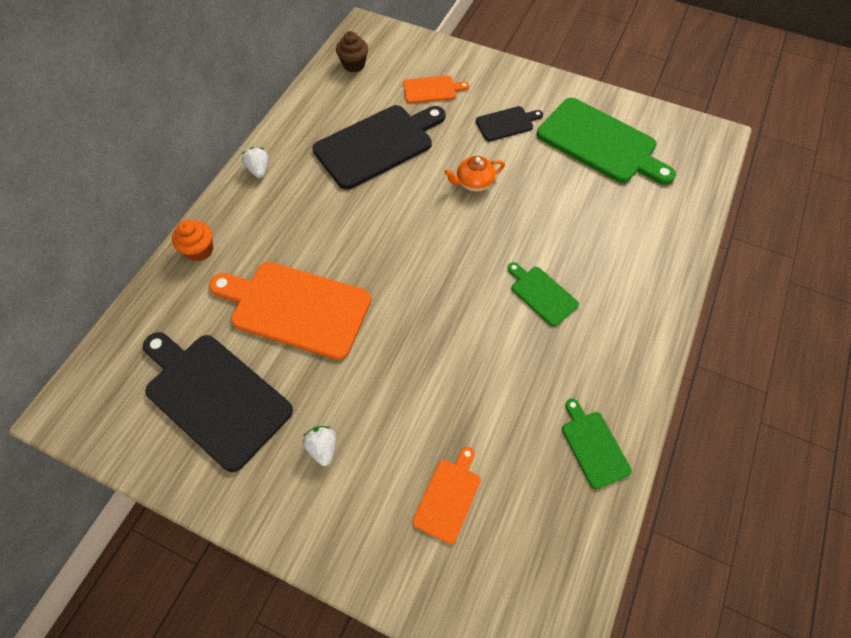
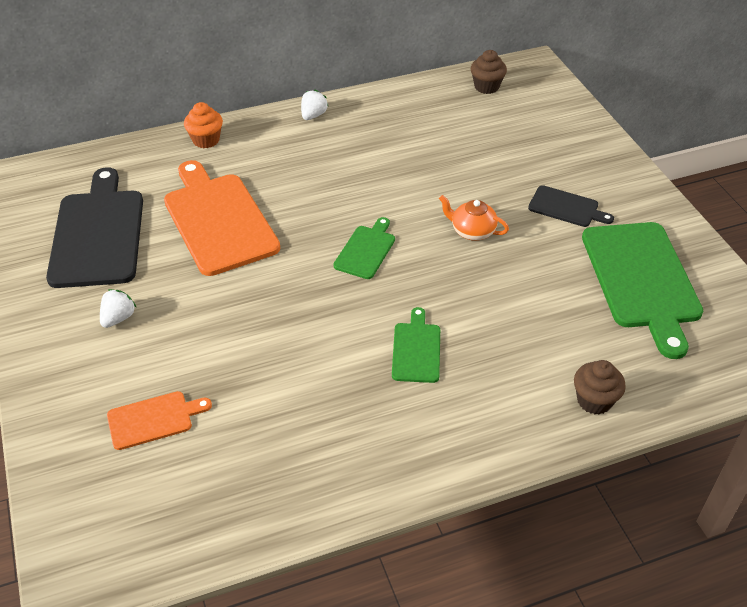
camera: 45 degrees right, 15 degrees down
(377, 145) = (427, 154): black cutting board -> none
(432, 89) = (531, 142): orange cutting board -> none
(593, 446) = (304, 486): green cutting board -> green cutting board (366, 250)
(666, 243) = (594, 400): none -> brown cupcake

